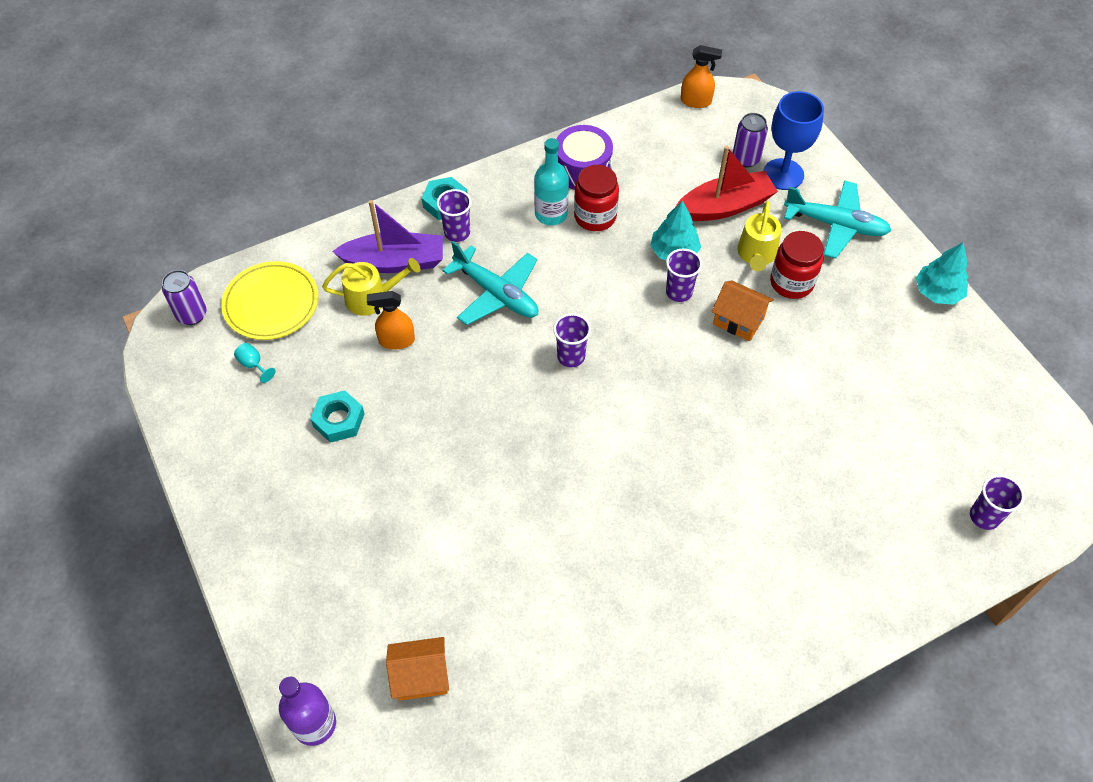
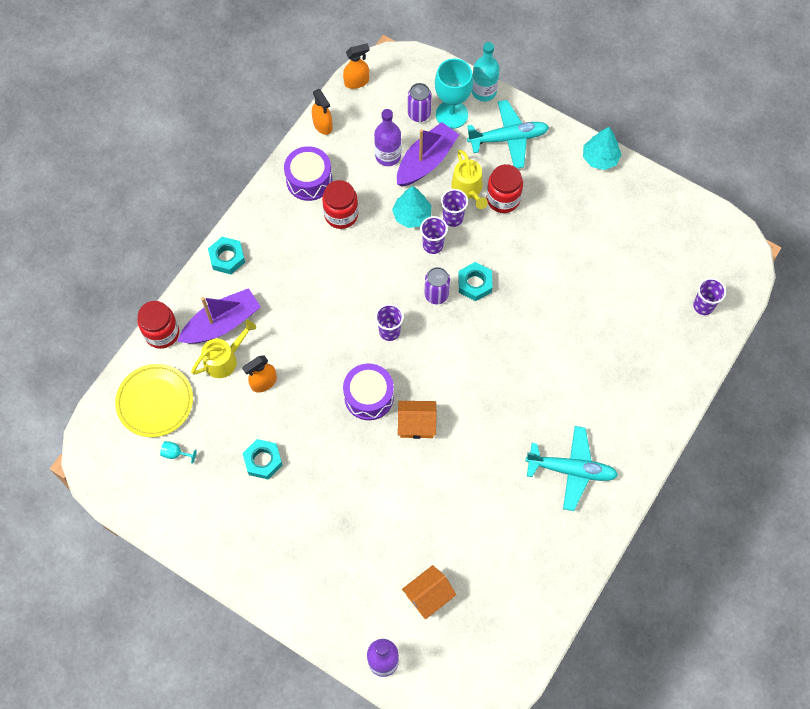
camera: 30 degrees left, 10 degrees up
(192, 315) = (103, 440): purple can -> purple can (436, 295)
(327, 242) = (162, 333): none -> red jar
(457, 233) = (251, 277): purple cup -> purple cup (453, 218)
(496, 294) = (310, 311): turquoise plane -> turquoise plane (571, 470)
(502, 413) = (369, 396): none -> purple drum
(551, 214) = (309, 228): turquoise bottle -> turquoise bottle (484, 91)
(632, 125) = (323, 125): none -> orange spray bottle
(685, 183) = (388, 156): none -> purple bottle
(703, 354) = (475, 284): none -> turquoise nut
(724, 206) = (426, 161): red boat -> purple boat
(738, 320) = (484, 246): orange house -> orange house (416, 424)
(783, 174) = (451, 114): blue goblet -> turquoise goblet

